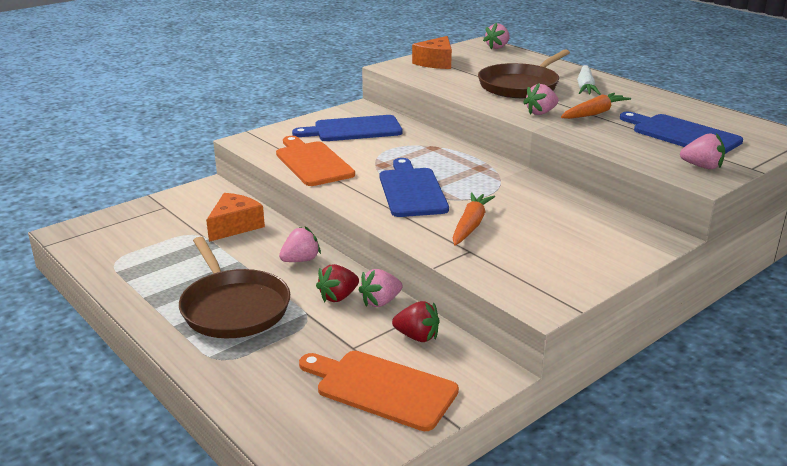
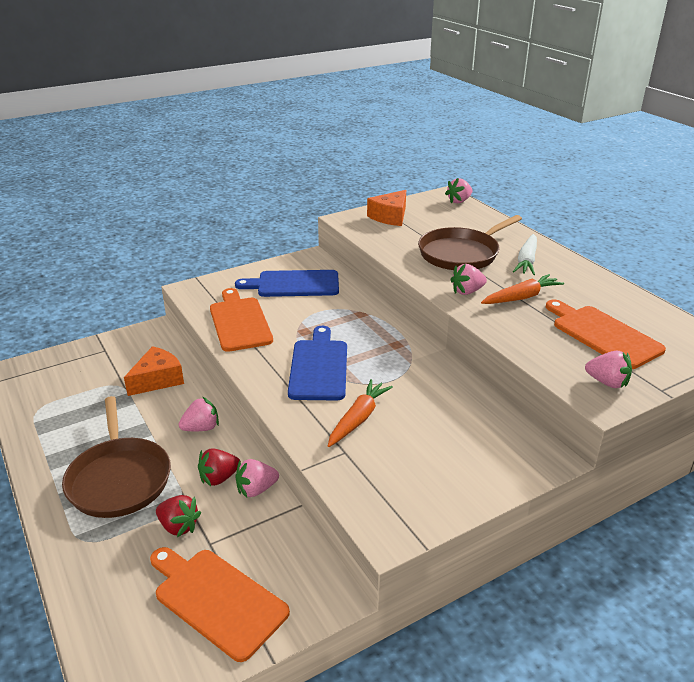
camera: 10 degrees right, 5 degrees up
(417, 336) = (275, 538): red strawberry -> red strawberry (179, 526)
(682, 134) = (603, 335): blue cutting board -> orange cutting board

